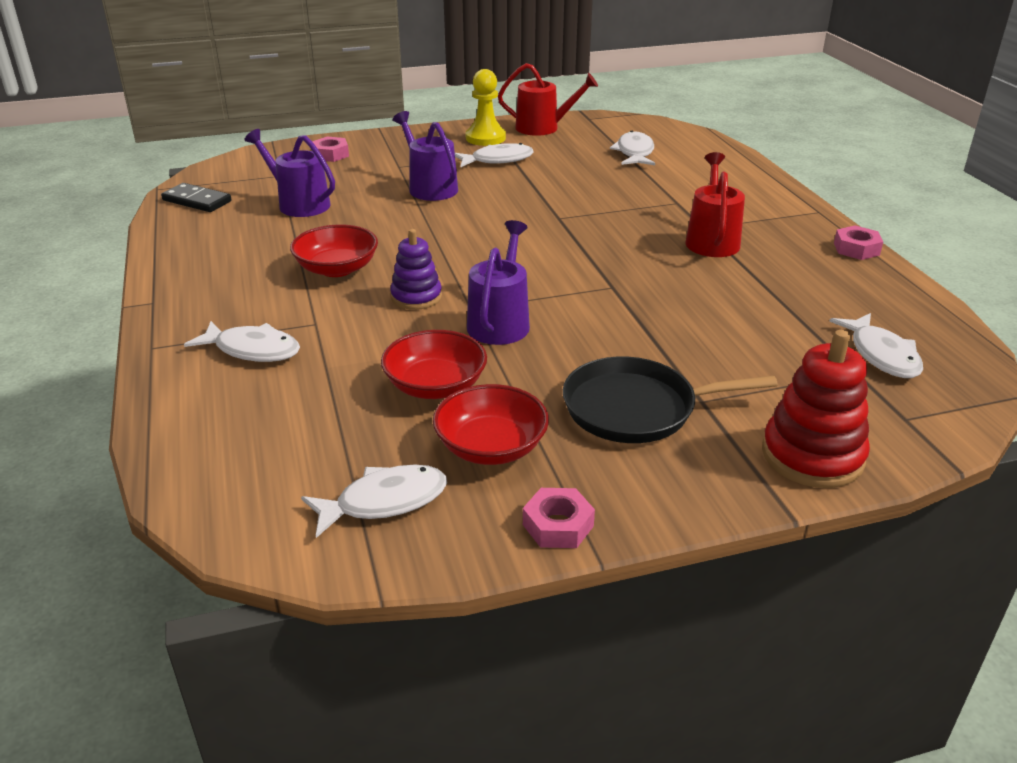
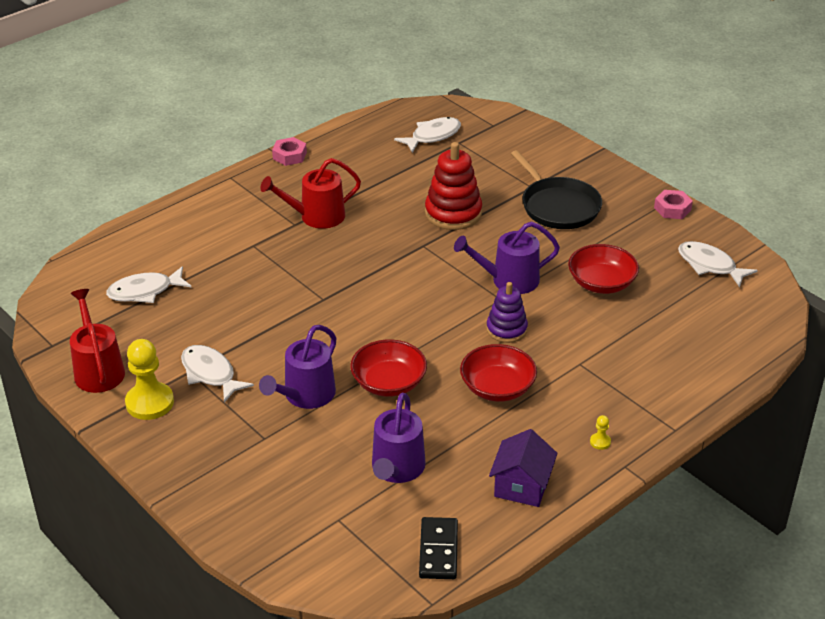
camera: 115 degrees left, 5 degrees up
(198, 299) = (600, 442): none -> yellow pawn
(206, 247) = (521, 486): none -> purple house
(252, 350) = (634, 378): white fish -> none
(331, 154) = (260, 505): pink nut -> none
(491, 447) = (636, 245): red bowl -> red bowl (389, 383)
(812, 456) = (550, 148): red stacking toy -> red stacking toy (453, 213)

